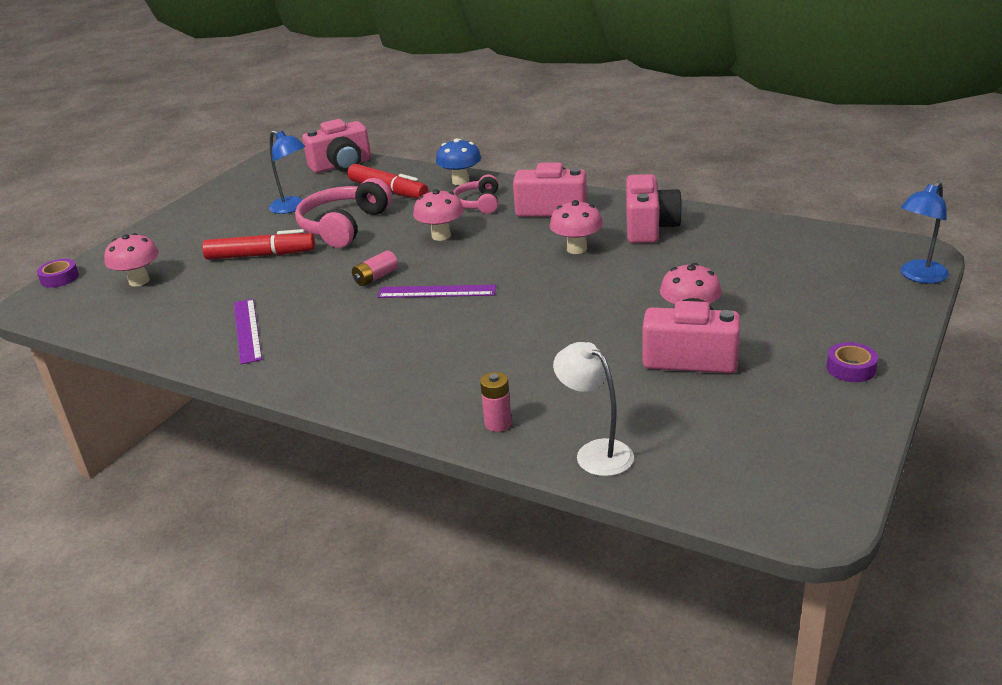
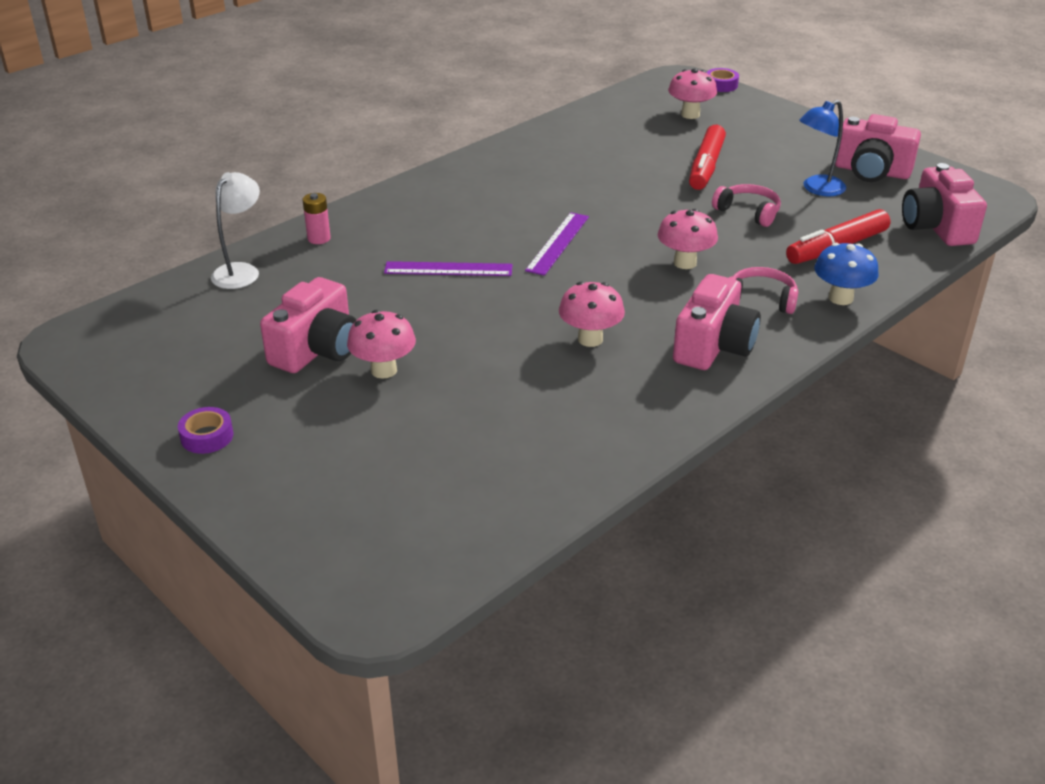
camera: 105 degrees right, 5 degrees up
(247, 330) = (559, 154): purple ruler -> purple ruler (448, 269)
(344, 226) = (748, 212): pink headphones -> pink headphones, size x0.58
(376, 277) = (613, 217): pink battery -> none
(595, 452) = (241, 271): white lamp -> white lamp turned 45 degrees counterclockwise
(649, 227) = (611, 404): pink camera -> pink camera (871, 171)
(918, 276) = (318, 575): blue lamp -> none

